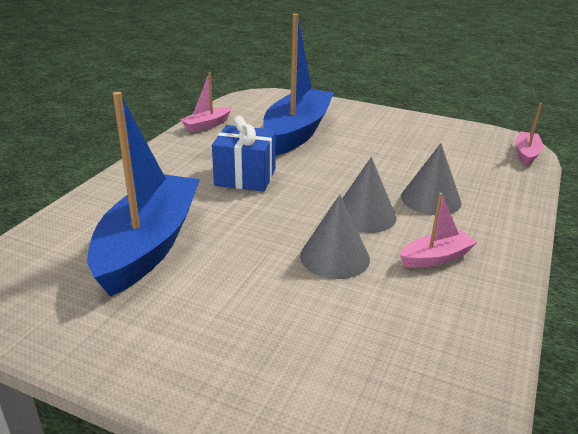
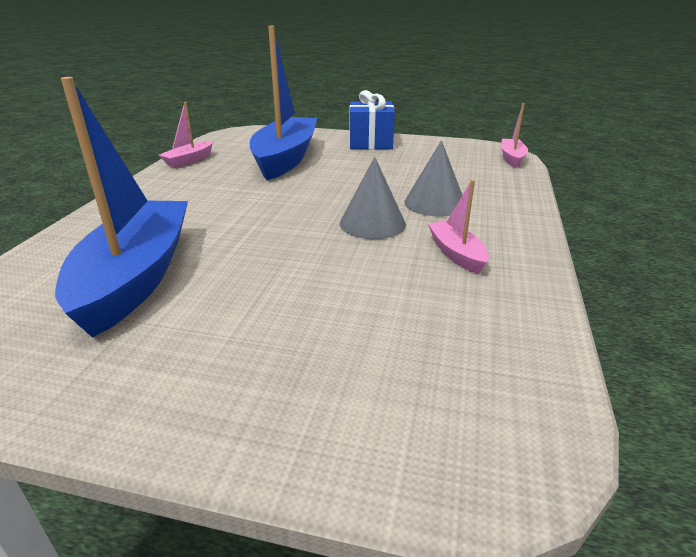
camera: 10 degrees left, 0 degrees up
(245, 177) = (238, 202): blue gift -> blue gift (370, 143)
(334, 257) = (351, 265): grey cone -> none
(436, 257) = (456, 254): pink boat -> pink boat turned 75 degrees counterclockwise

